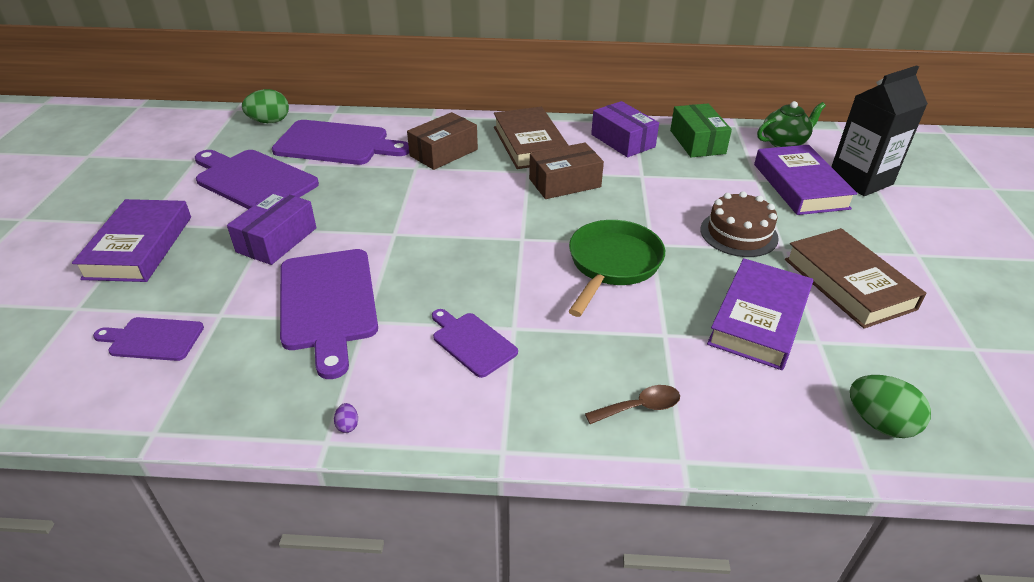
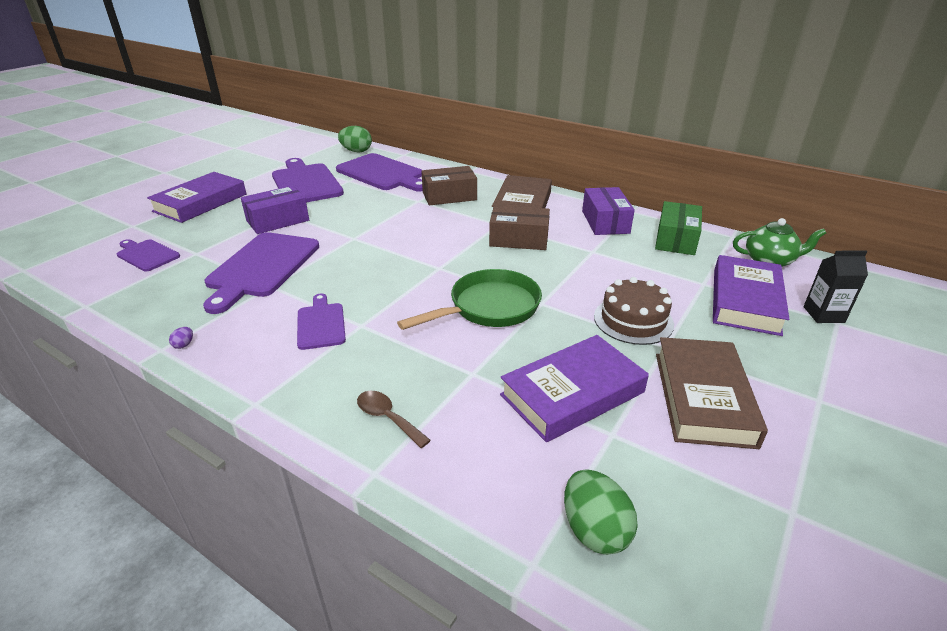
camera: 30 degrees right, 5 degrees down
(640, 407) = (387, 418): brown spoon -> brown spoon turned 150 degrees counterclockwise
(860, 180) = (823, 314): black carton -> black carton, size x0.57

